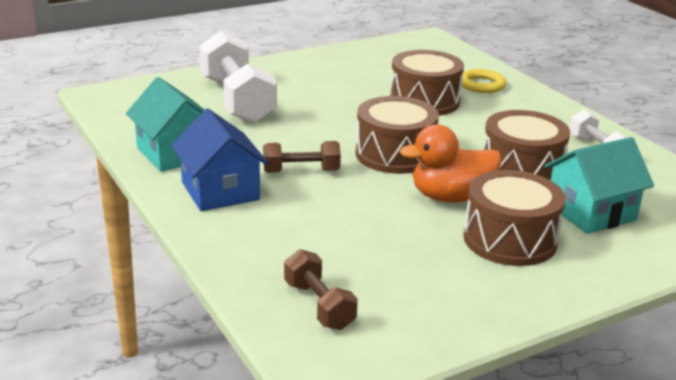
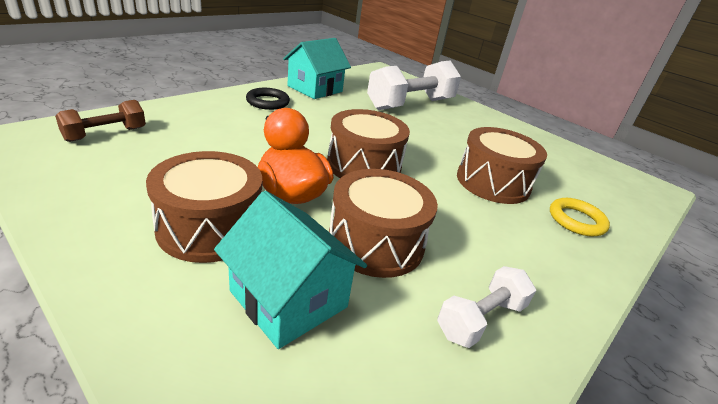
camera: 70 degrees right, 5 degrees up
(220, 191) = (268, 102): blue house -> black ring
(301, 171) = (310, 127): brown dumbbell -> none

